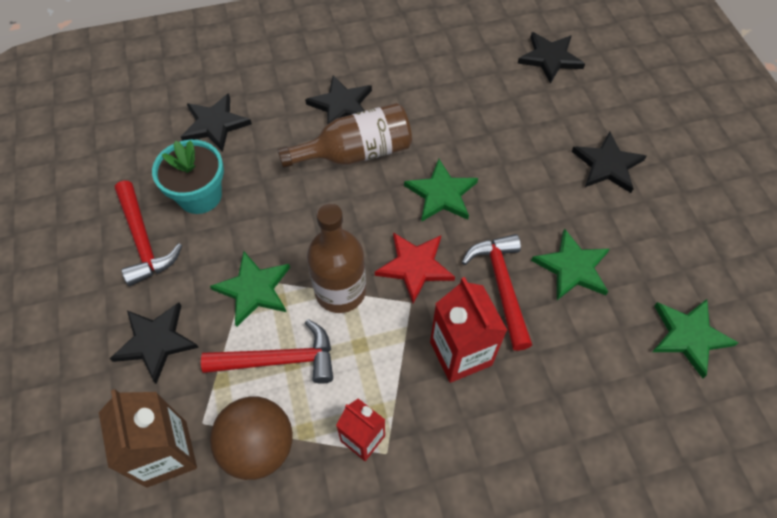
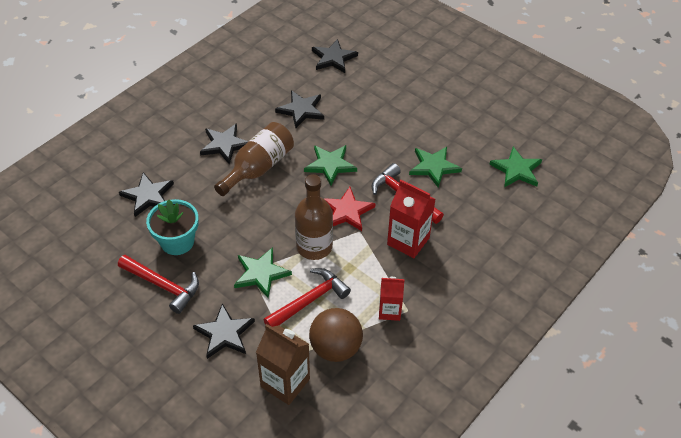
camera: 35 degrees left, 10 degrees down
(607, 165) = (412, 103): black star -> black star (301, 110)

